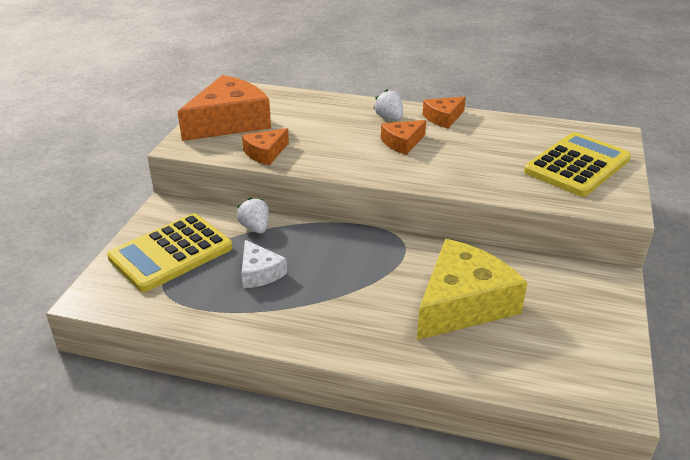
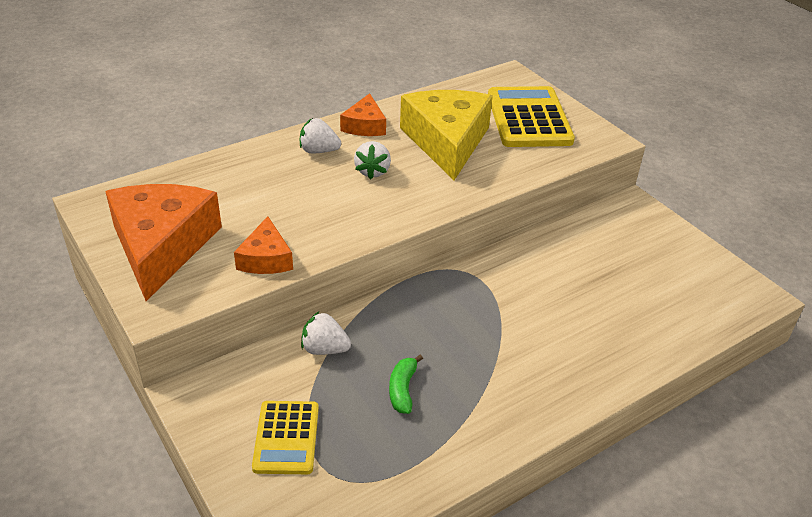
camera: 50 degrees left, 5 degrees up
(171, 253) = (286, 438): yellow calculator -> yellow calculator, size x0.59
(259, 273) = (402, 390): white cheese -> green banana
(402, 143) = (372, 171): orange cheese -> white strawberry
(463, 303) = (585, 295): yellow cheese -> yellow cheese (447, 141)

